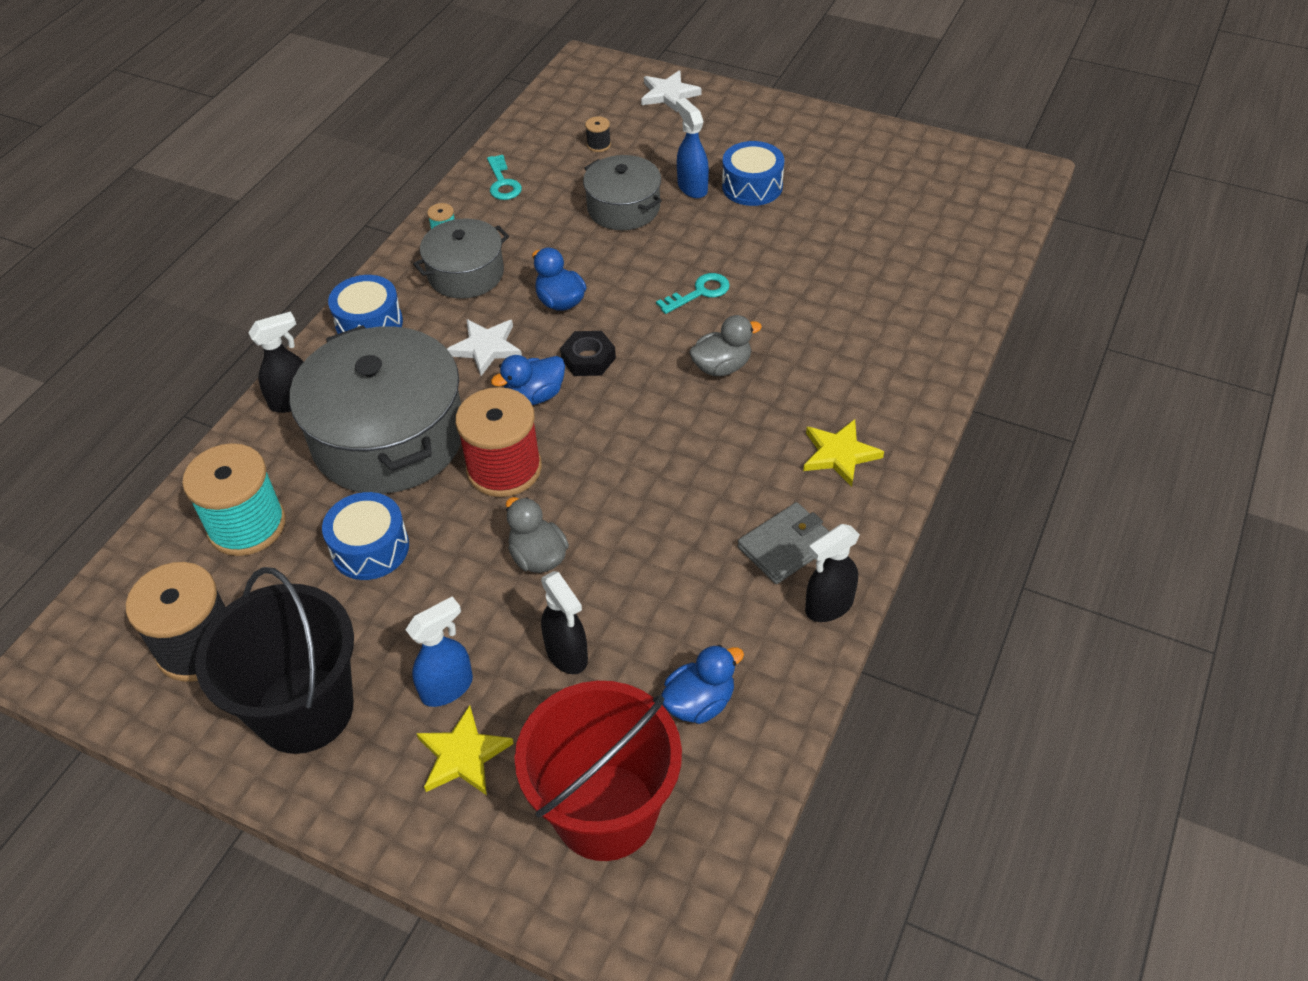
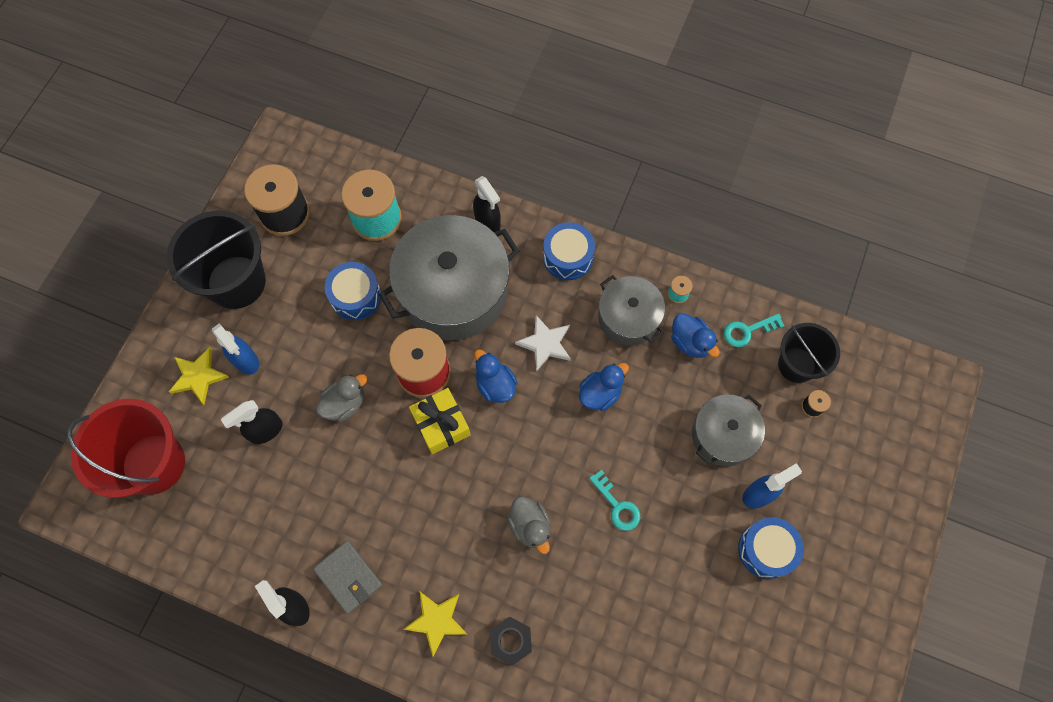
camera: 85 degrees right, 20 degrees up
(549, 151) = (796, 365): none -> black bucket
(582, 450) = (441, 424): none -> yellow gift
(588, 358) = (536, 421): black nut -> black nut (511, 641)
(668, 94) = (902, 466): white star -> none
(699, 702) = (224, 518): blue duck -> blue duck (690, 342)

